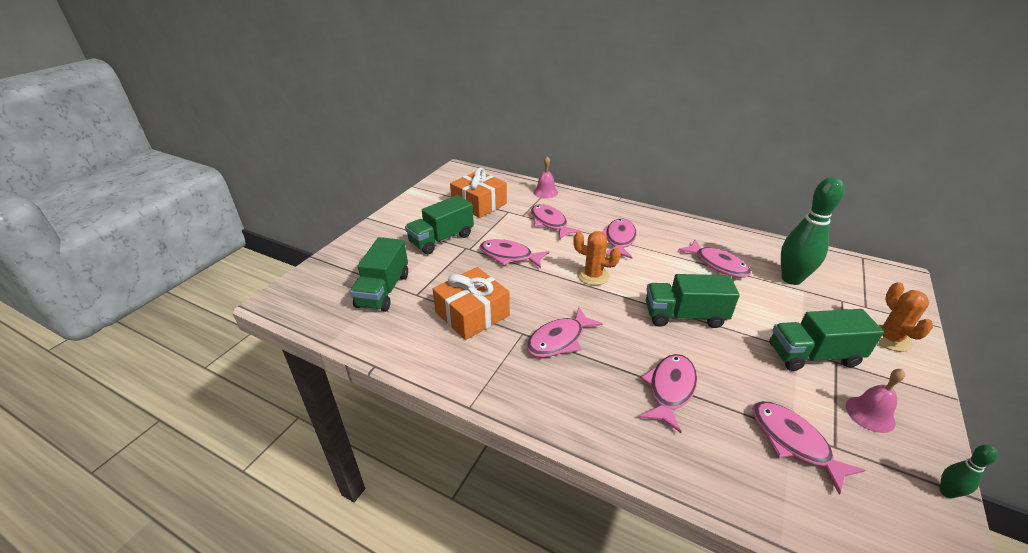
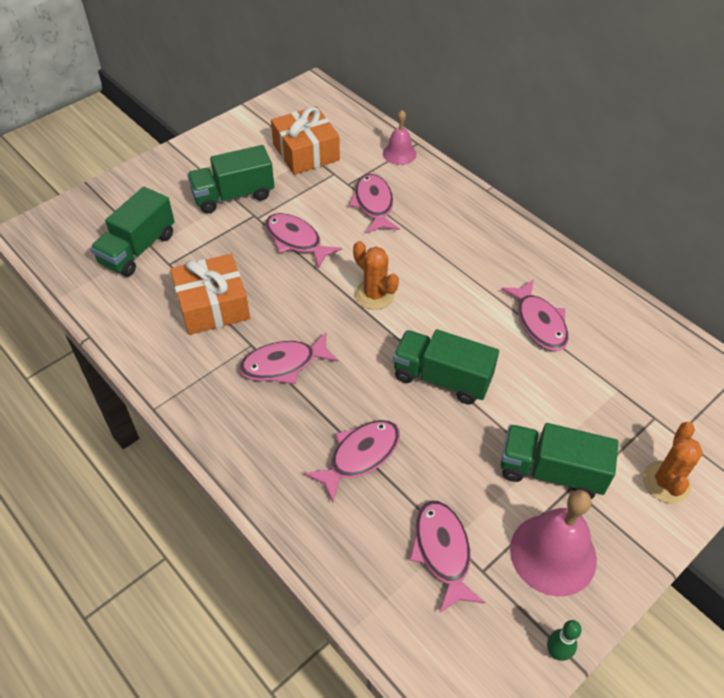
camera: 20 degrees right, 15 degrees up
(619, 239) = (442, 252): pink fish -> none
(791, 279) = (616, 370): green bowling pin -> none
(870, 414) = (553, 554): pink bell -> pink bell, size x1.73

